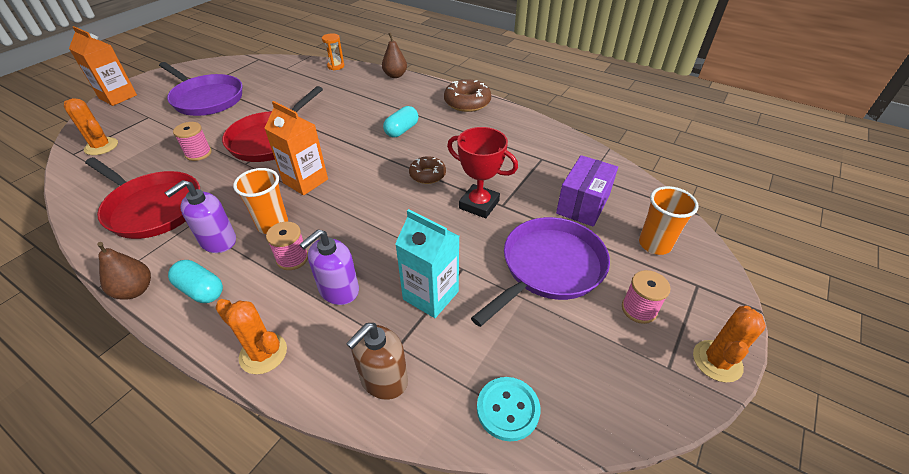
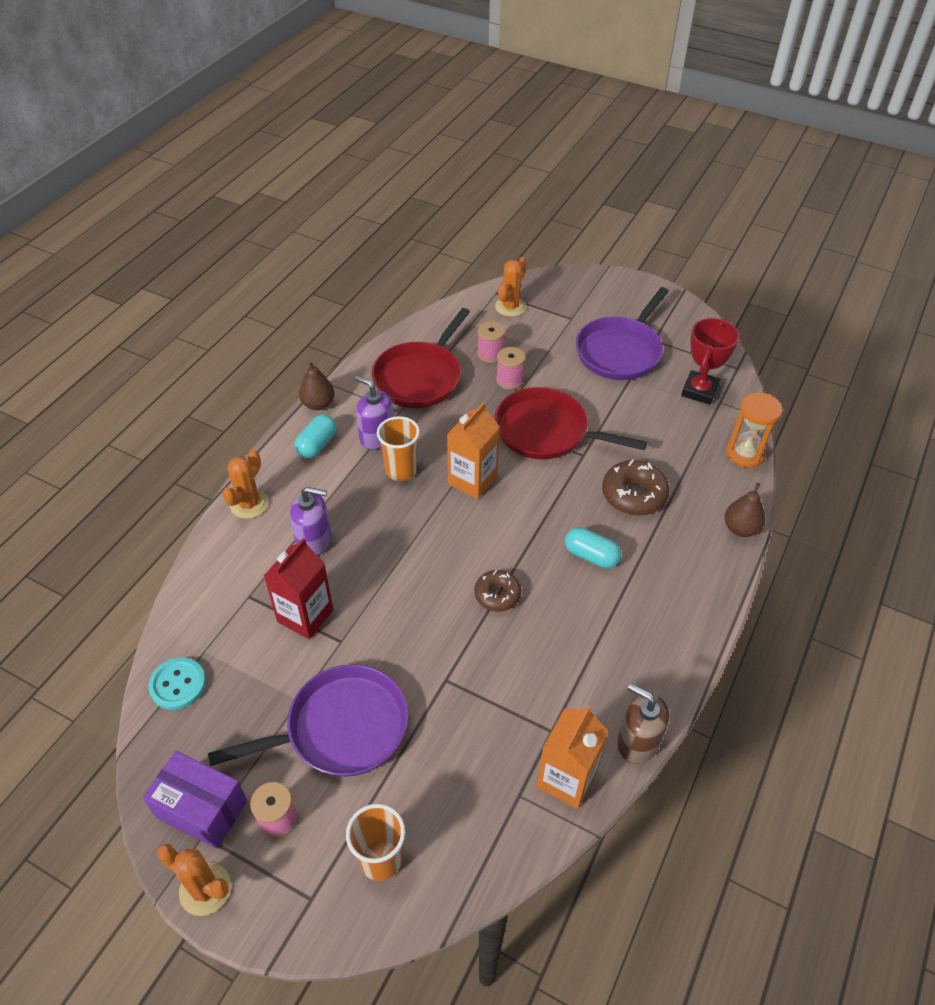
camera: 85 degrees right, 5 degrees up
(118, 97) = (606, 281): orange carton -> orange carton (566, 779)
(292, 258) = (354, 497): pink spool -> pink spool (490, 354)
(336, 66) = (745, 454): orange hourglass -> orange hourglass, size x1.50
(338, 290) = (314, 541): purple soap dispenser -> purple soap dispenser turned 150 degrees clockwise
(383, 379) = (217, 590): brown soap dispenser -> brown soap dispenser (638, 742)
(430, 295) = (305, 616): turquoise carton -> red carton
(467, 102) = (685, 629): brown donut -> brown donut (634, 494)
(479, 204) = (444, 654): red trophy -> red trophy (699, 391)
(549, 267) = (341, 728): purple pan -> purple pan turned 60 degrees counterclockwise
(583, 204) = (454, 777): purple box -> purple box (202, 809)

